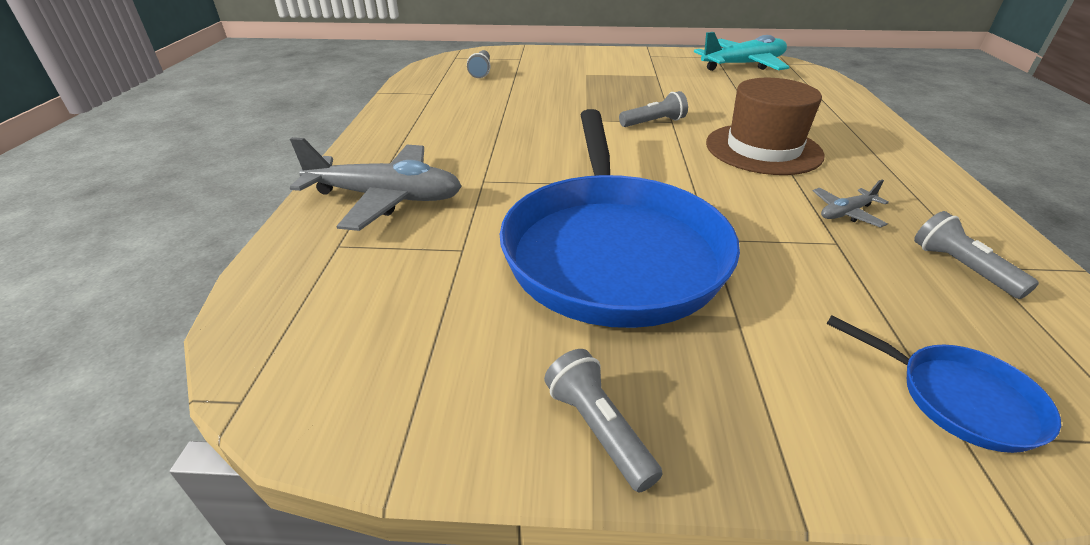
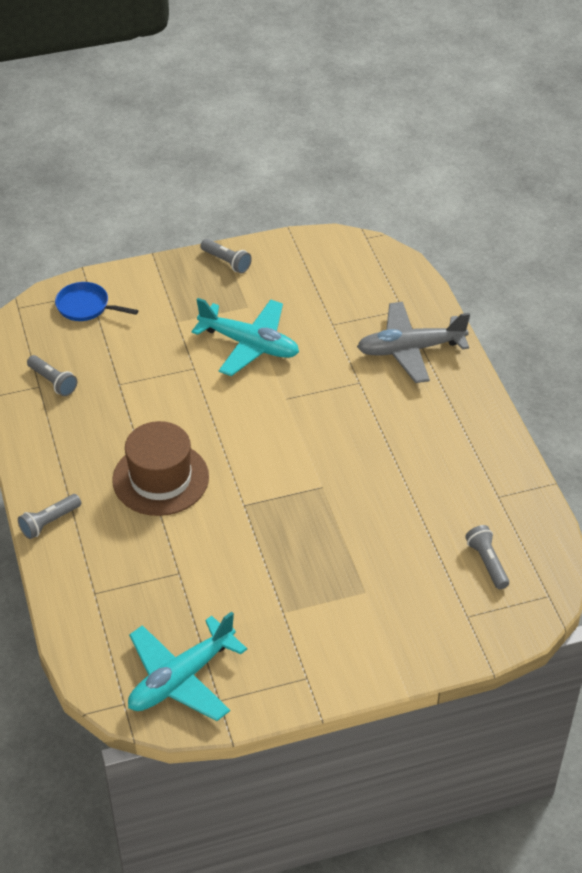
camera: 160 degrees right, 10 degrees up
(611, 250) = (249, 345): blue pan -> turquoise plane
(653, 122) = (260, 498): grey flashlight -> grey flashlight (49, 522)
(846, 213) = (108, 413): grey plane -> none

